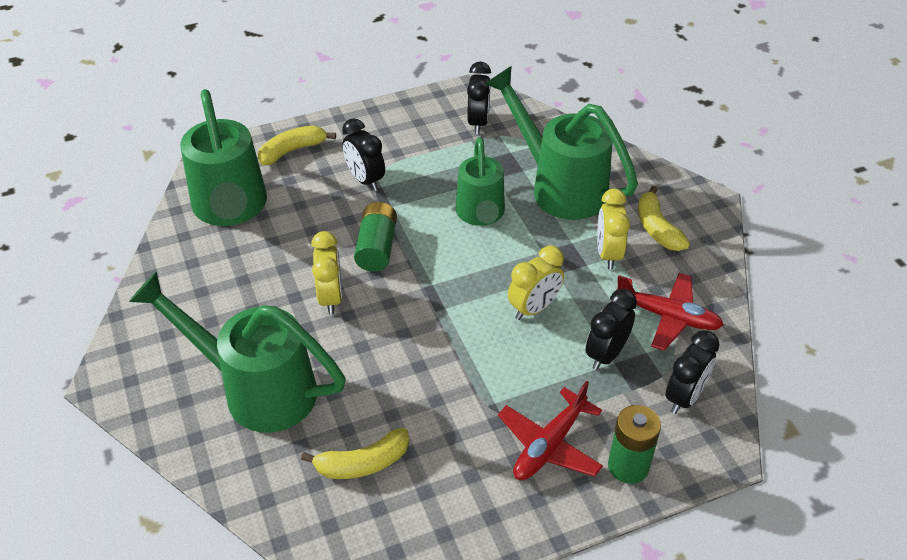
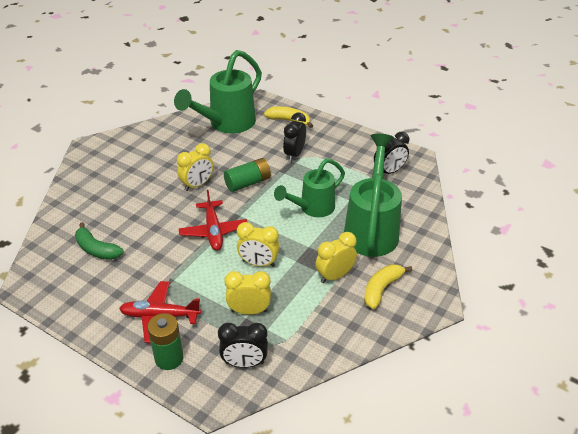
camera: 55 degrees right, 5 degrees down
(255, 389) = (117, 191): green watering can -> none
(363, 463) = (97, 249): yellow banana -> green banana
(606, 354) = (249, 311): black clock -> yellow clock
(668, 317) = (306, 327): red plane -> red plane (213, 231)

